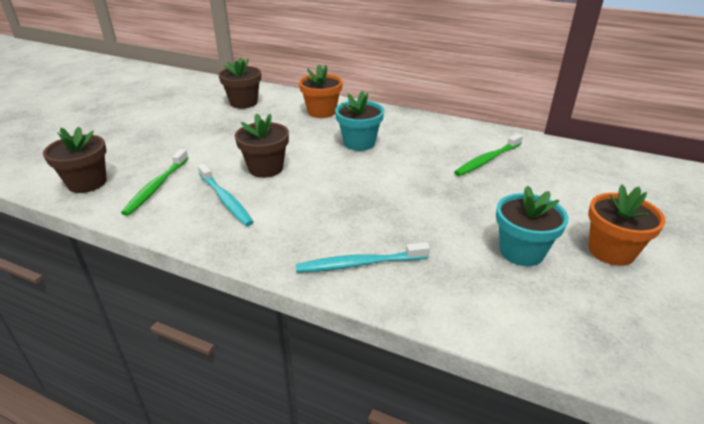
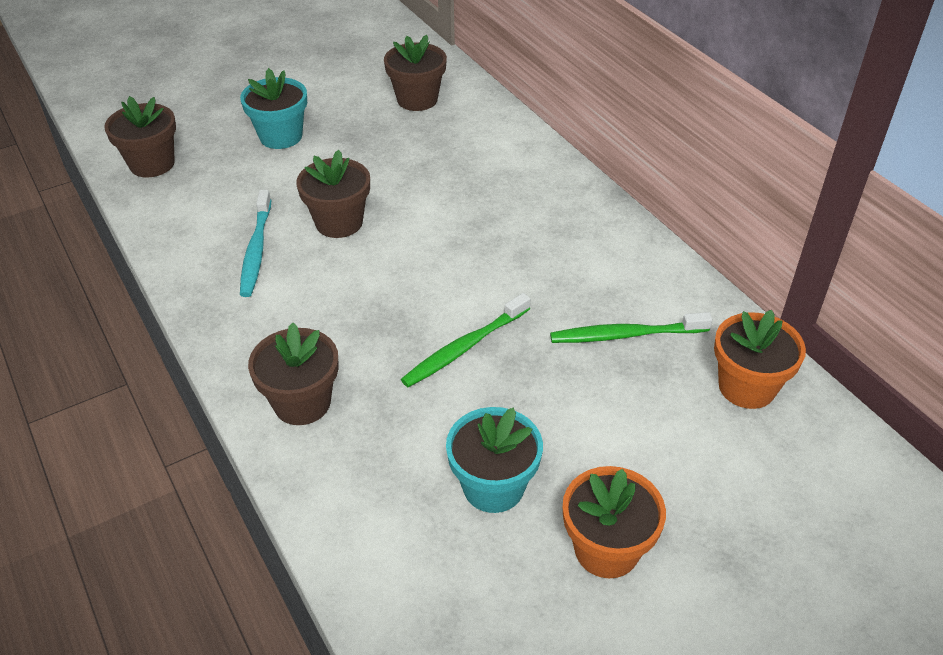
camera: 35 degrees right, 10 degrees up
(156, 187) = (208, 199): green toothbrush -> green toothbrush (464, 347)
(321, 112) = (498, 155): orange flower pot -> orange flower pot (746, 387)
(359, 143) = (488, 230): turquoise flower pot -> turquoise flower pot (281, 136)
(359, 264) = (302, 403): turquoise toothbrush -> brown flower pot

